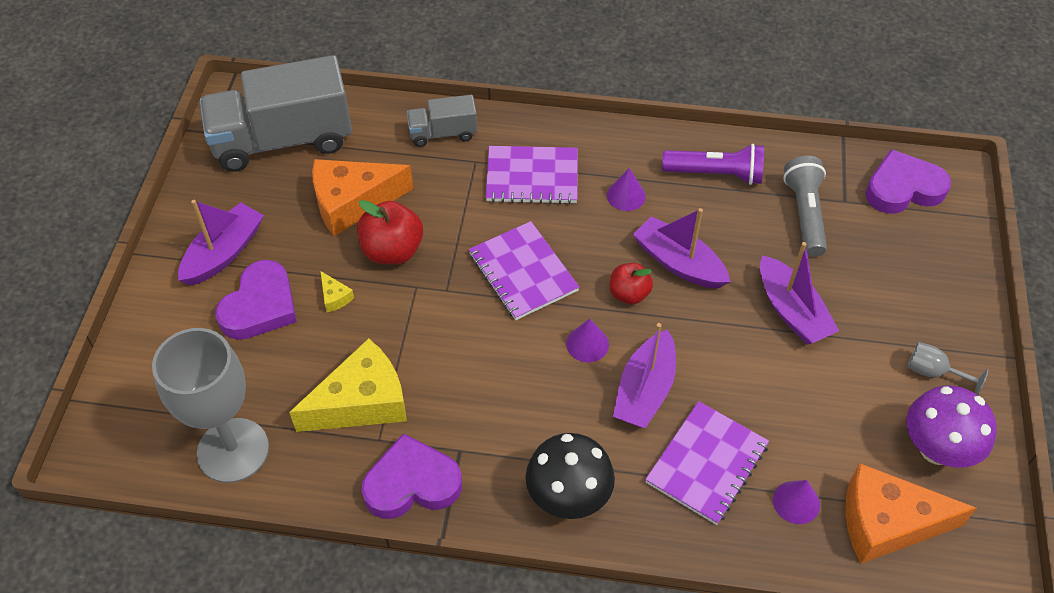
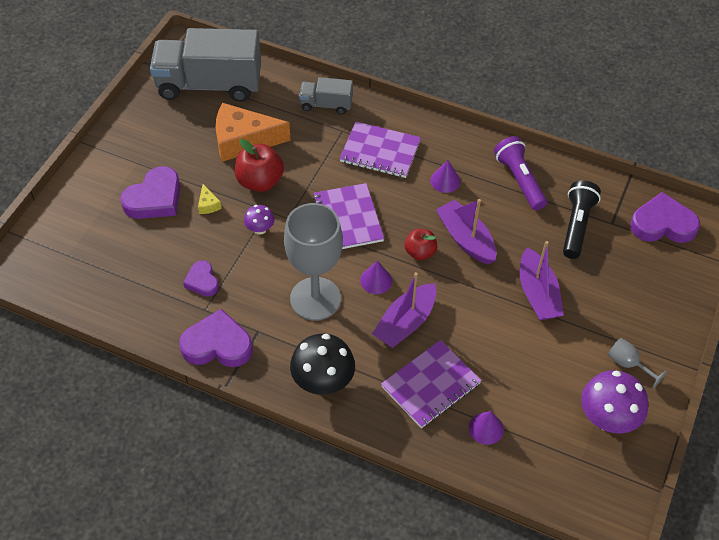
camera: 15 degrees right, 0 degrees up
(224, 253) = (142, 156): purple boat -> none
(233, 450) = (104, 292): grey goblet -> grey goblet (315, 299)
(362, 402) = (202, 281): yellow cheese -> purple heart
(414, 313) = (260, 229): none -> purple mushroom
(715, 174) = (519, 180): purple flashlight -> purple flashlight turned 135 degrees counterclockwise
(804, 214) = (576, 226): grey flashlight -> black flashlight
(887, 523) = (547, 460): orange cheese -> none

